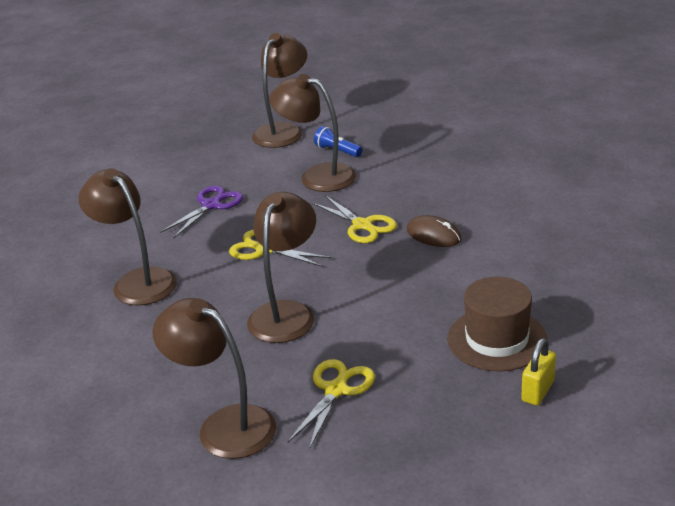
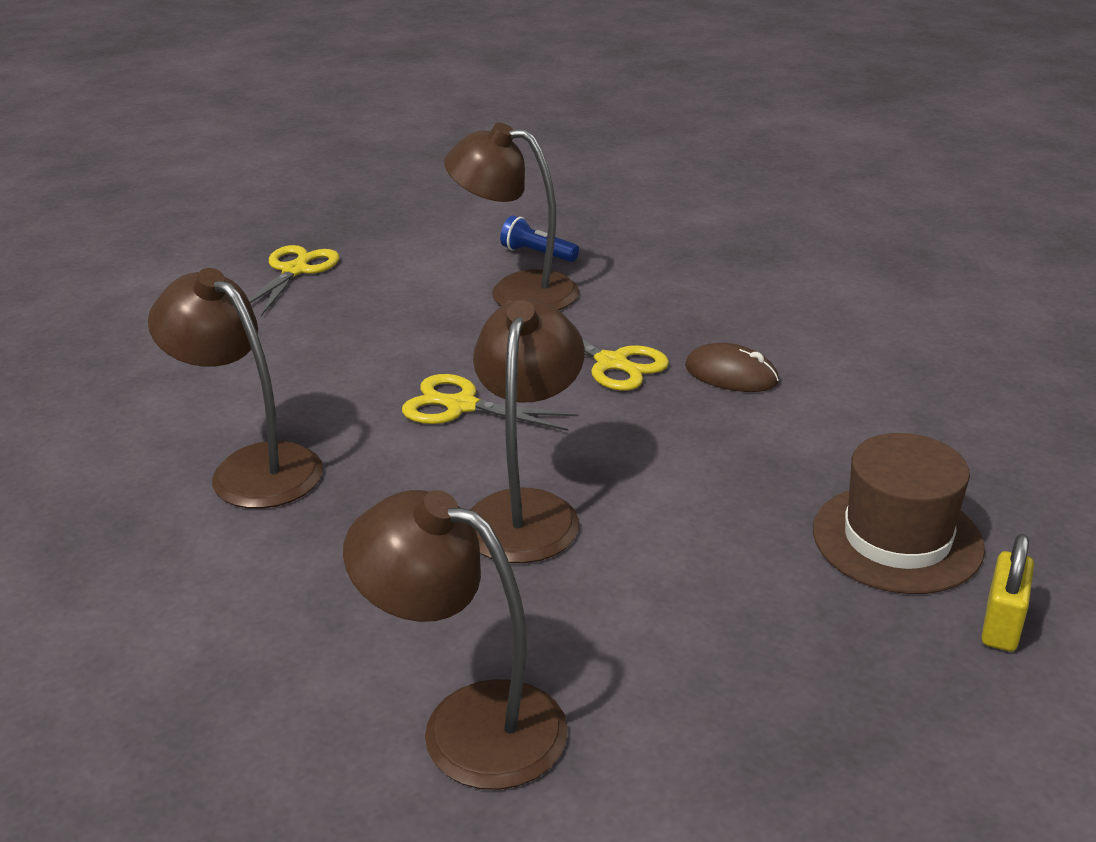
camera: 10 degrees left, 0 degrees up
(211, 205) = (354, 340): purple scissors -> none
(283, 131) = (443, 227): brown lamp -> none
(336, 390) = (653, 643): yellow scissors -> yellow scissors (295, 270)

